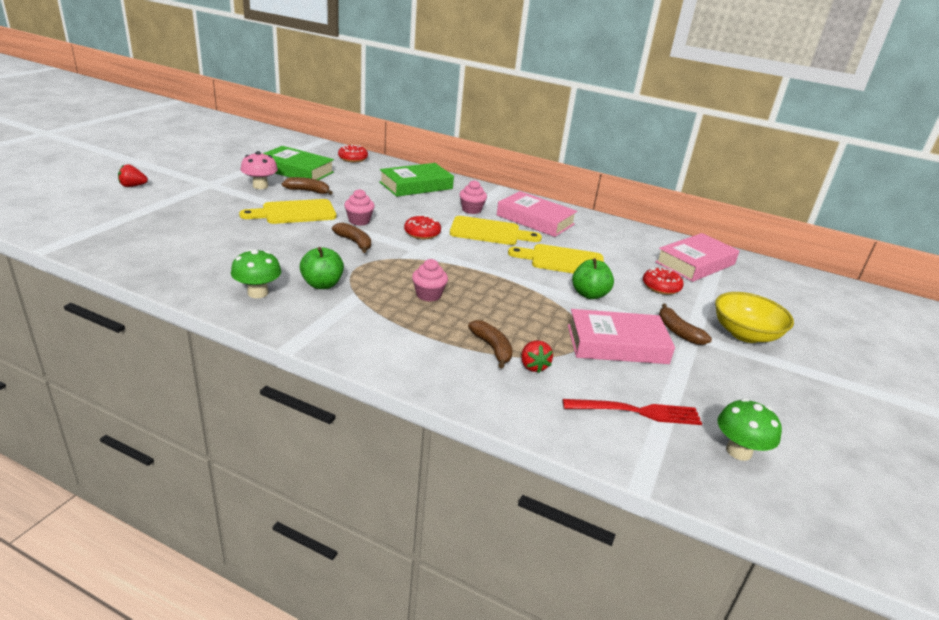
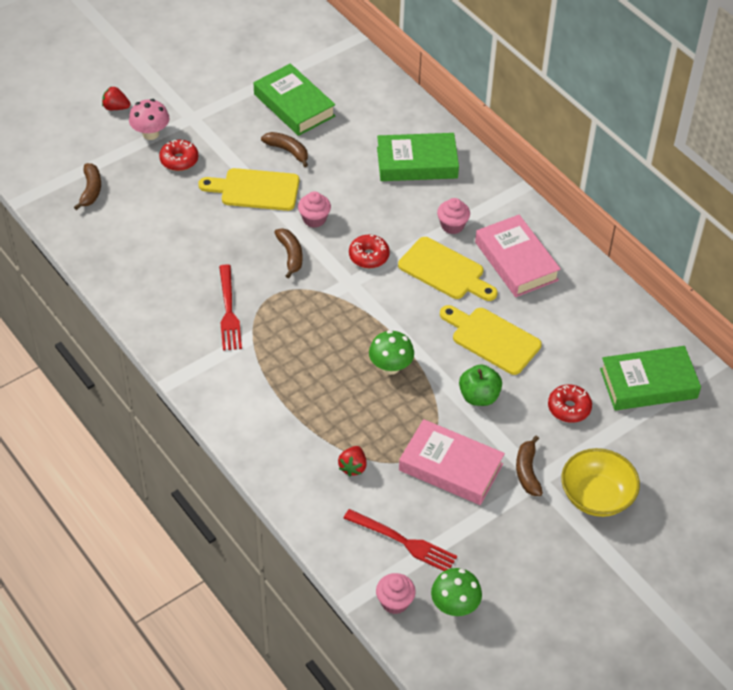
camera: 30 degrees right, 20 degrees up
(258, 293) = (169, 308): green mushroom -> green mushroom (390, 367)
(260, 186) = (241, 131): pink mushroom -> pink mushroom (151, 134)
(322, 284) = (229, 312): green apple -> red fork
(353, 159) = (373, 89): red donut -> red donut (179, 160)
(428, 295) = (317, 353): pink cupcake -> pink cupcake (395, 602)
(492, 348) = (331, 436): brown banana -> brown banana (91, 190)
(695, 263) = (648, 383): pink book -> green book

